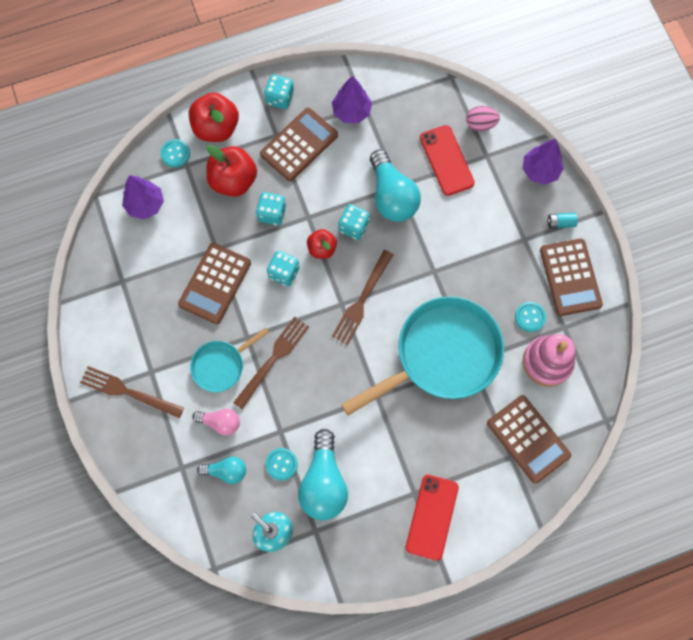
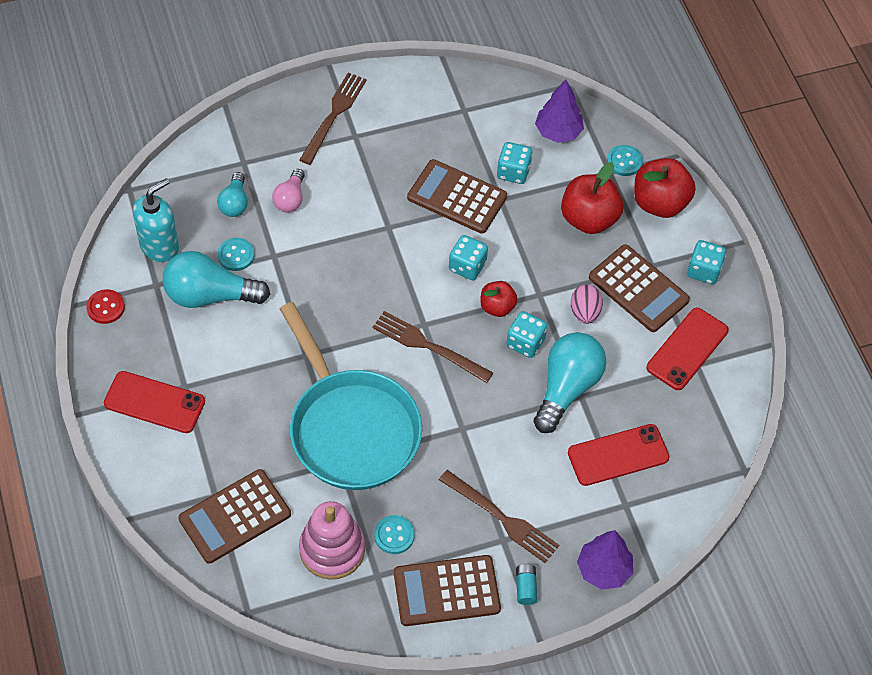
camera: 90 degrees right, 15 degrees down
(221, 365) = (357, 201): turquoise pan -> none
(272, 213) = (545, 257): turquoise dice -> turquoise dice (513, 172)
(273, 358) = (361, 252): brown fork -> brown fork (503, 519)
(341, 573) = (105, 307): none -> red button
(351, 111) = (687, 349): purple tree -> red phone
(392, 196) = (567, 388): turquoise light bulb -> turquoise light bulb turned 135 degrees clockwise
(480, 124) = (673, 501): pink egg -> pink egg (585, 312)

